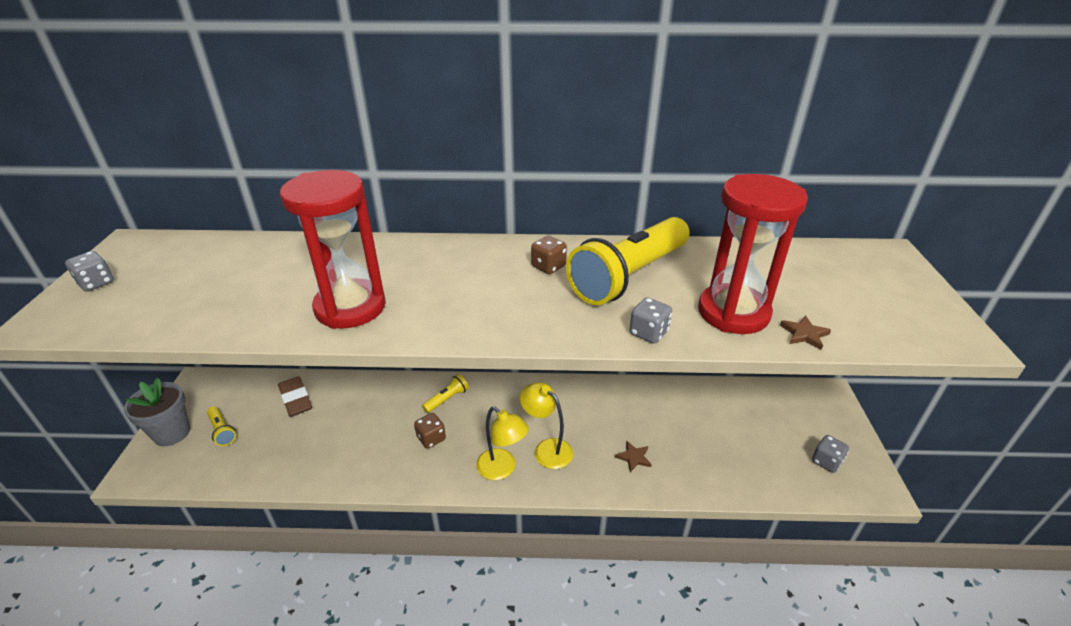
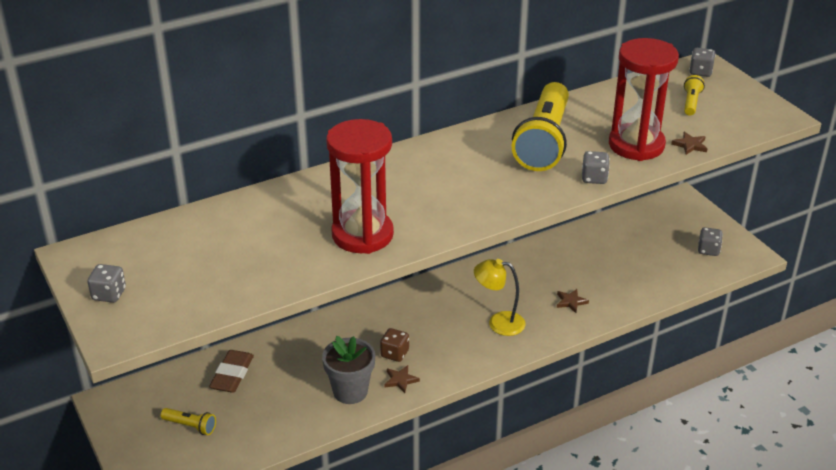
camera: 30 degrees left, 0 degrees up
(172, 433) = (140, 448): grey flower pot -> grey flower pot (350, 391)
(296, 399) = (232, 375): brown eraser -> brown eraser turned 75 degrees clockwise
(412, 467) = (400, 380): none -> brown star
(447, 399) = (377, 319): yellow flashlight -> yellow flashlight (691, 102)
(502, 469) = (476, 351): yellow lamp -> none
(548, 266) = (477, 153): brown dice -> none
(879, 258) = (700, 72): none -> grey dice

